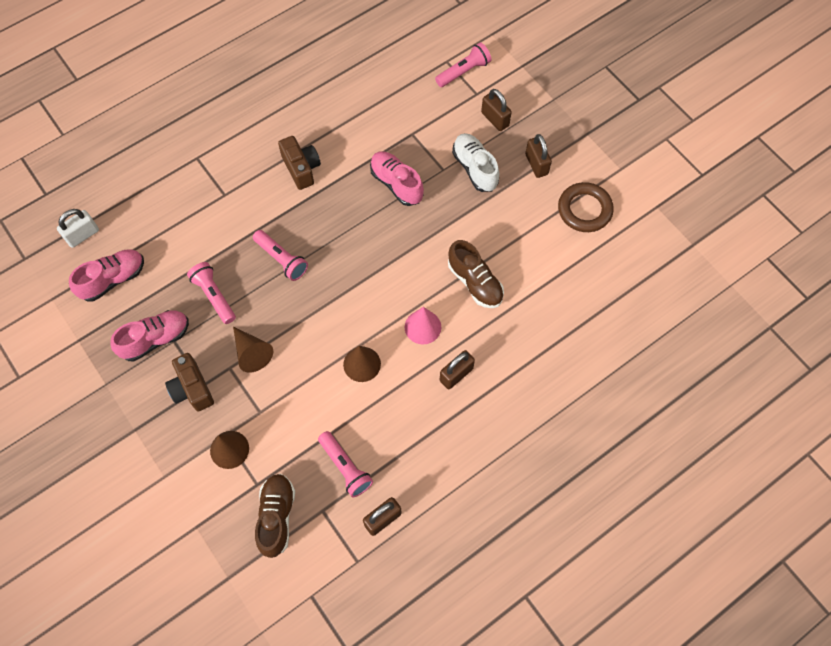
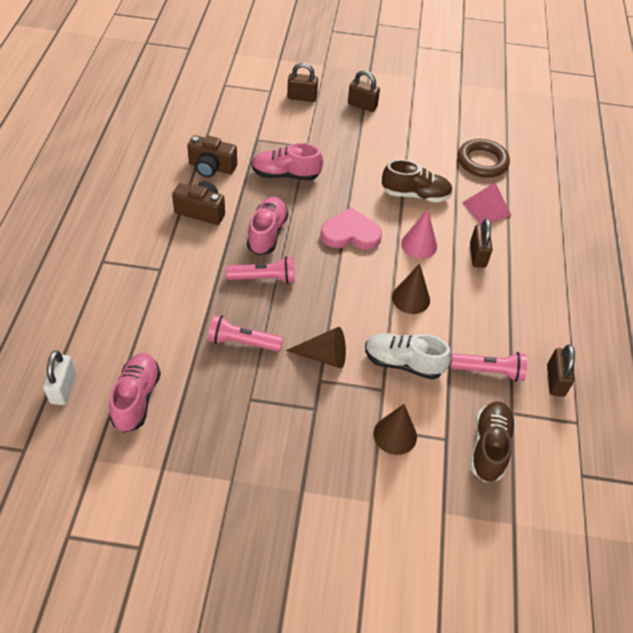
camera: 50 degrees left, 15 degrees down
(155, 339) = (233, 411): pink shoe -> pink shoe (267, 233)
(192, 389) = (310, 419): brown camera -> brown camera (211, 167)
(276, 517) = (489, 447): brown shoe -> brown shoe turned 60 degrees clockwise
(384, 274) = (350, 233): none -> pink heart
(464, 71) = (244, 84): pink flashlight -> none
(475, 168) = (326, 132): white shoe -> white shoe (403, 363)
(517, 342) = (486, 209): none -> pink pyramid
(584, 210) = (424, 111): brown ring -> brown ring (482, 162)

